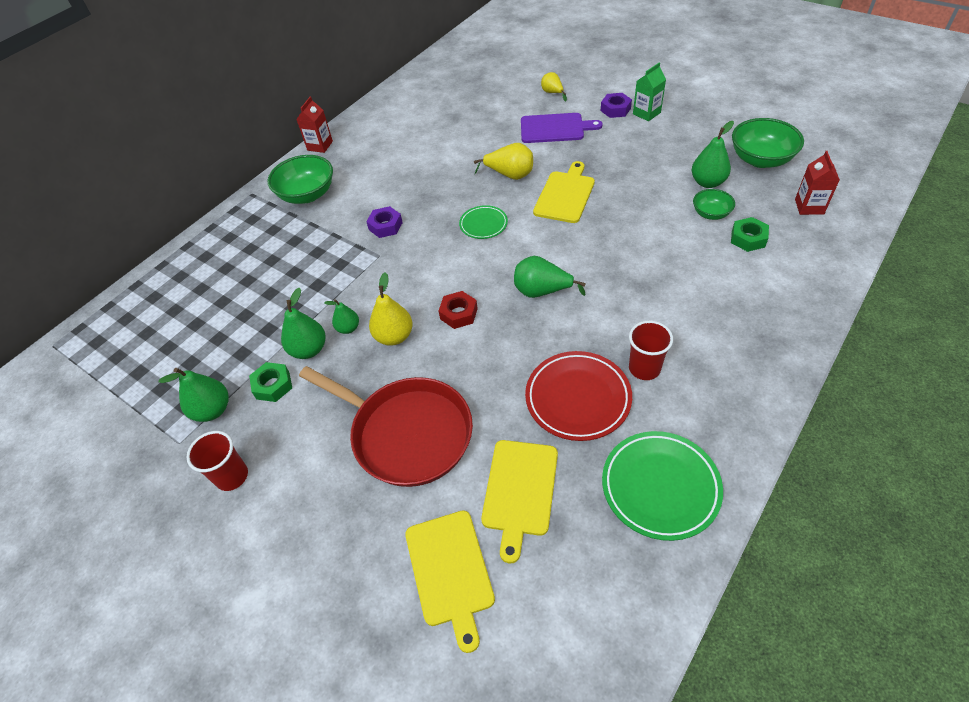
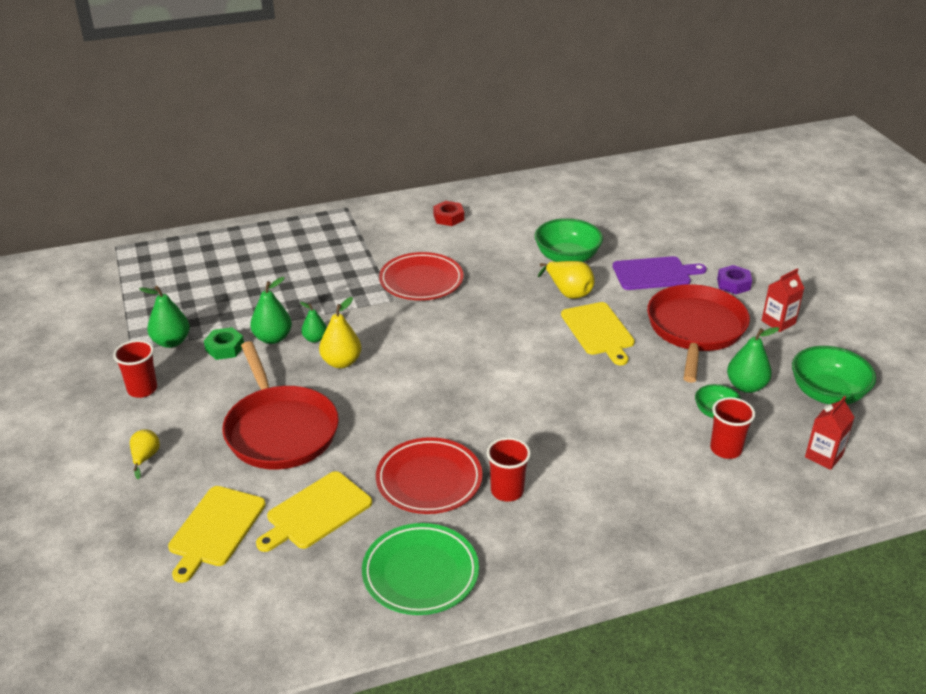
camera: 30 degrees right, 15 degrees down
(307, 194) = (387, 228): green bowl -> green bowl (567, 258)
(320, 146) = (436, 195): red carton -> red carton (778, 322)
(385, 226) = (421, 281): purple nut -> red plate
(458, 313) = (406, 373): red nut -> red nut (448, 218)
(483, 224) = (501, 319): green plate -> none
(542, 291) = (490, 392): green pear -> none
(552, 93) = (689, 243): yellow pear -> yellow pear (145, 458)
(555, 128) = (654, 274): purple cutting board -> purple cutting board turned 45 degrees counterclockwise
(565, 195) = (598, 331): yellow cutting board -> yellow cutting board turned 105 degrees clockwise
(628, 157) = (695, 329): none -> red pan
(646, 113) = (760, 301): green carton -> none
(748, 238) = (725, 449): green nut -> red cup

